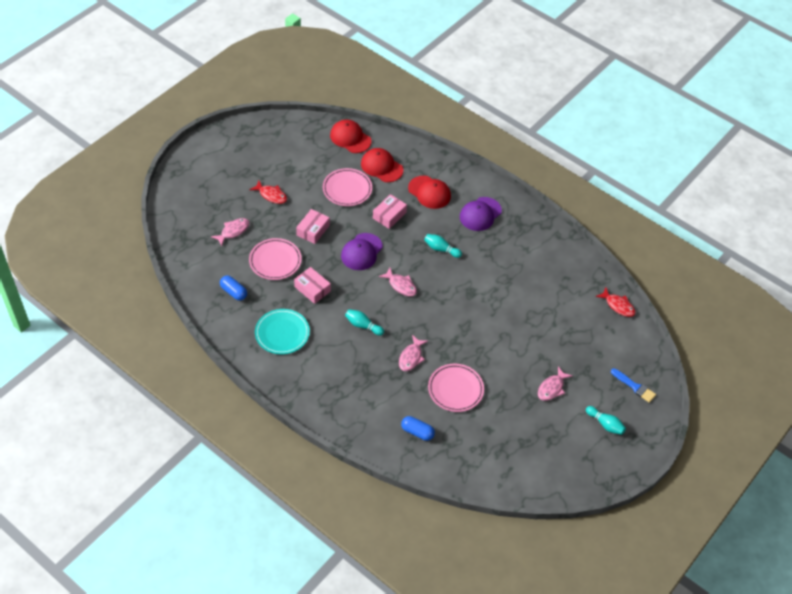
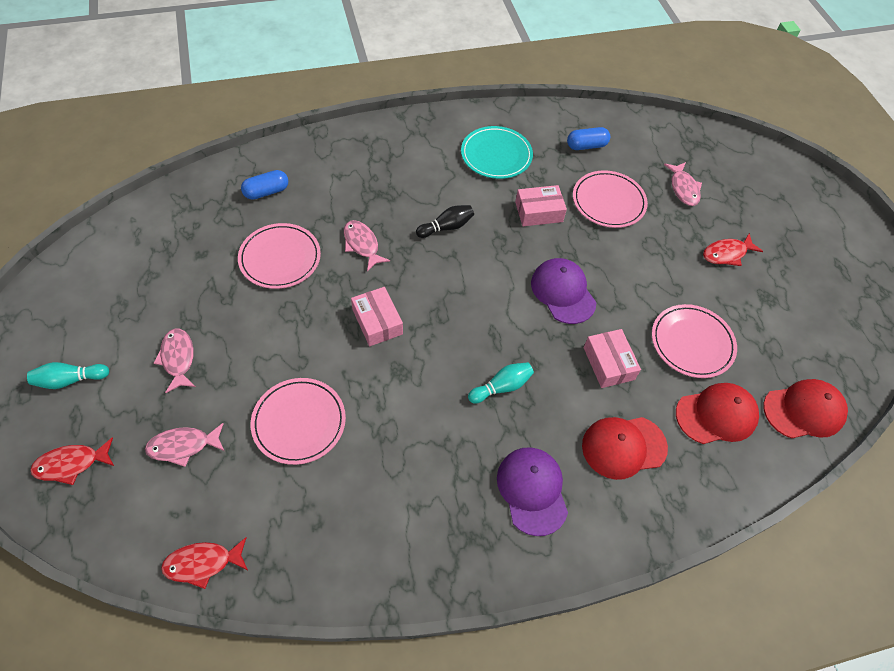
camera: 125 degrees right, 5 degrees up
(313, 230) = (635, 263): pink box -> pink box (377, 322)
(363, 325) = (446, 227): turquoise bowling pin -> black bowling pin
(401, 285) = (475, 300): pink fish -> pink fish (183, 446)
(532, 315) = (299, 422): none -> pink plate
(634, 386) = (71, 464): blue brush -> red fish

